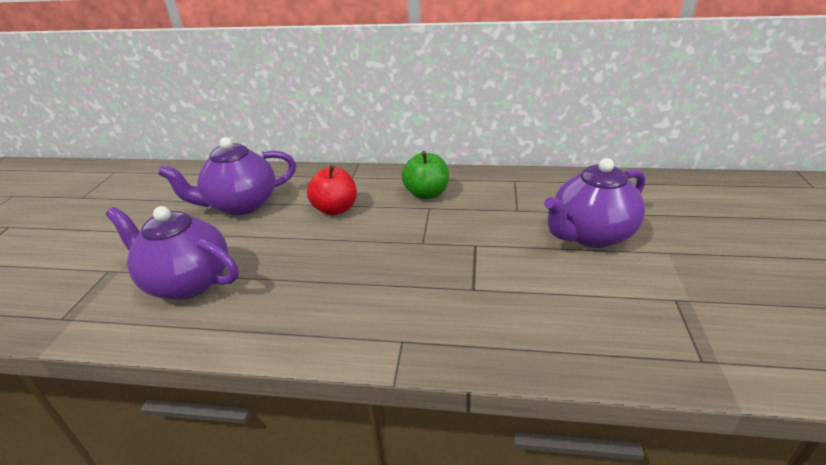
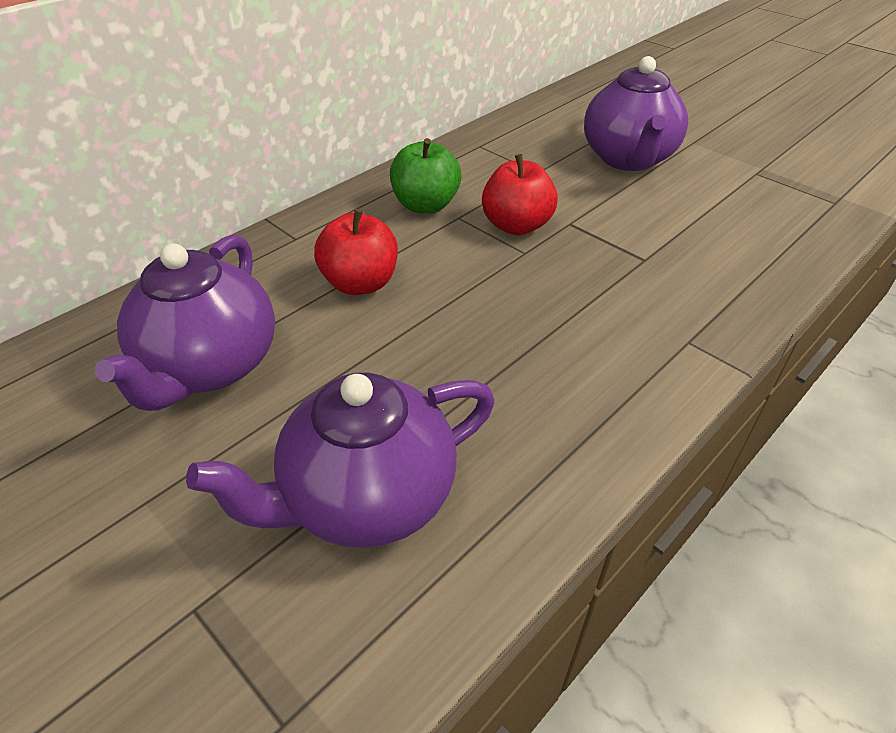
camera: 55 degrees left, 10 degrees up
(446, 228) = (516, 226): none -> red apple

